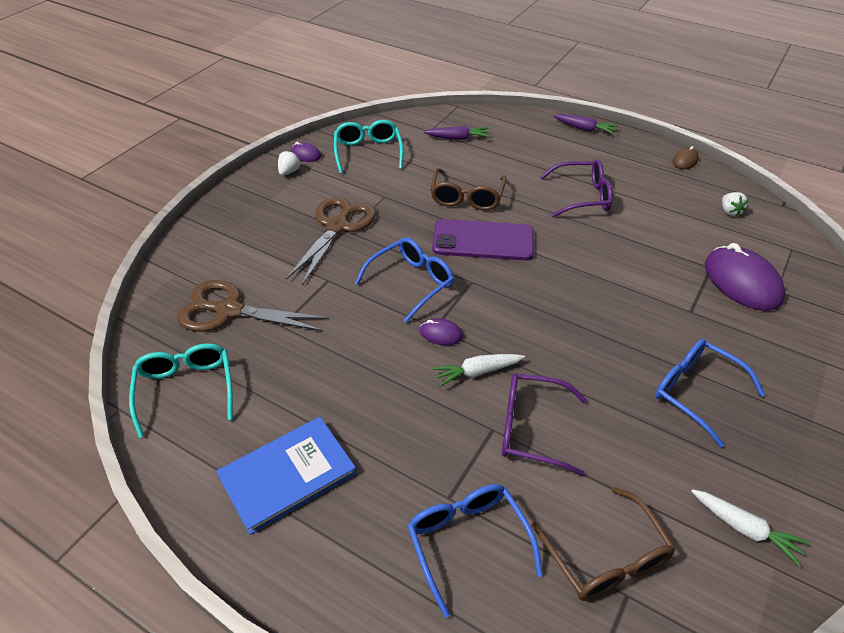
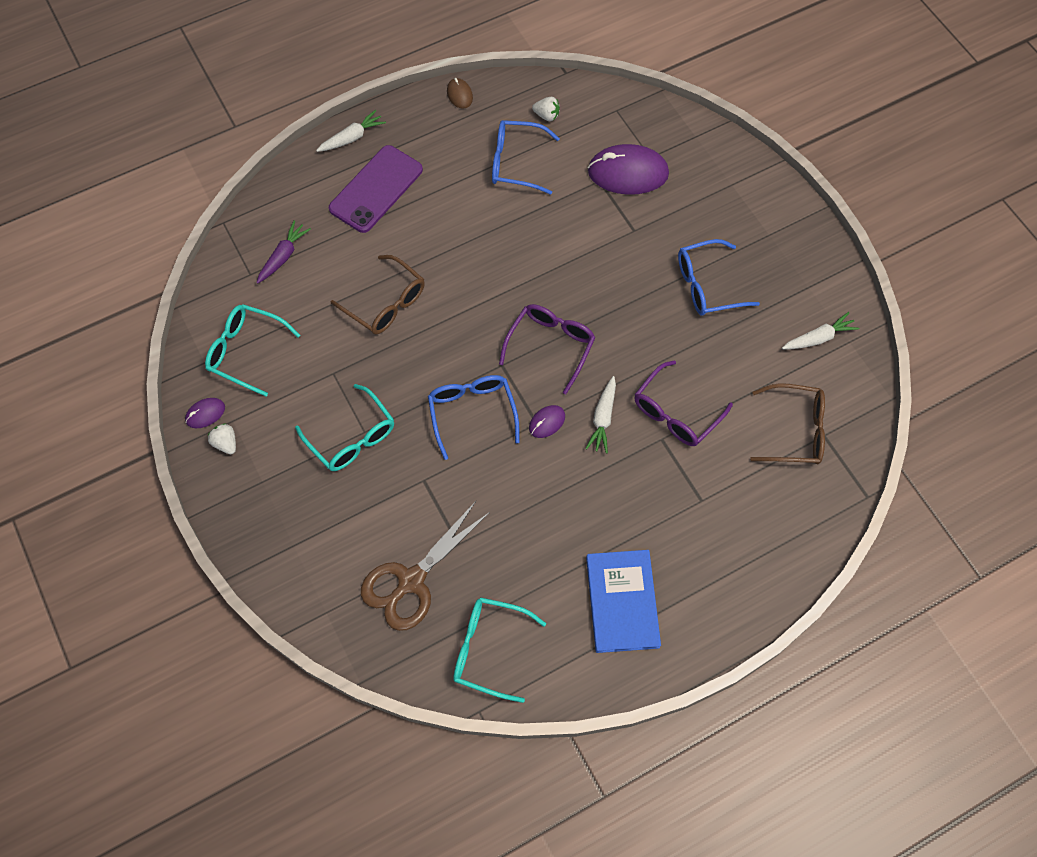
camera: 60 degrees left, 20 degrees up
(337, 227) = (352, 437): brown scissors -> turquoise glasses
(467, 541) = (740, 507): blue glasses -> blue glasses (515, 162)
(483, 241) = (456, 325): purple phone -> purple phone (376, 189)
(582, 196) = (451, 209): purple glasses -> purple glasses (551, 345)
(584, 129) = (352, 137): purple carrot -> white carrot

